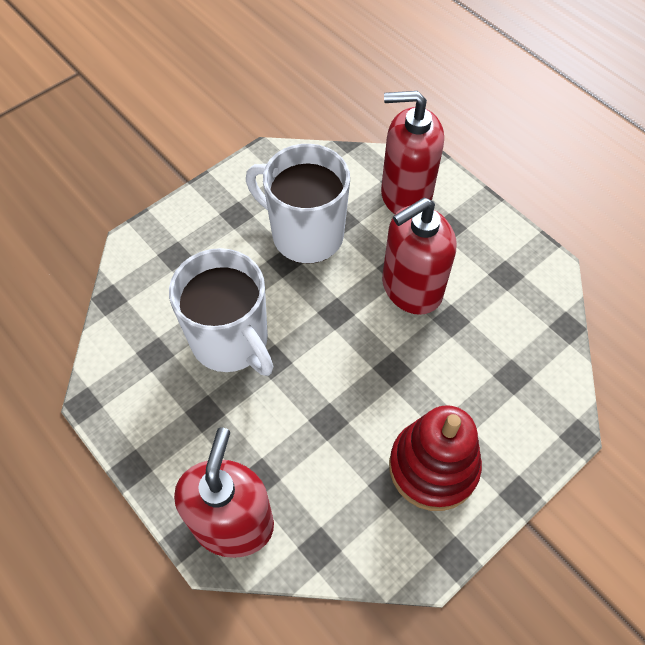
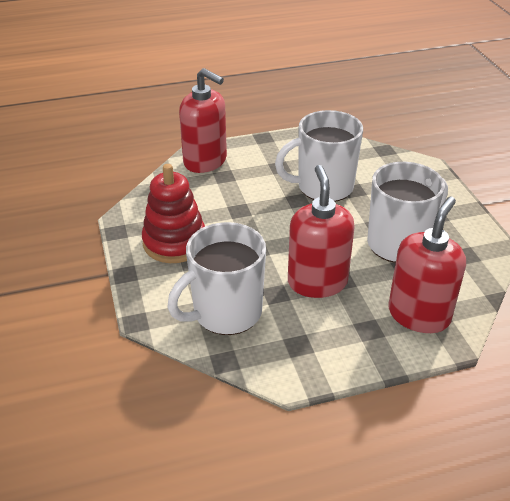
camera: 115 degrees right, 20 degrees down
(509, 354) = (225, 313): none -> white mug

